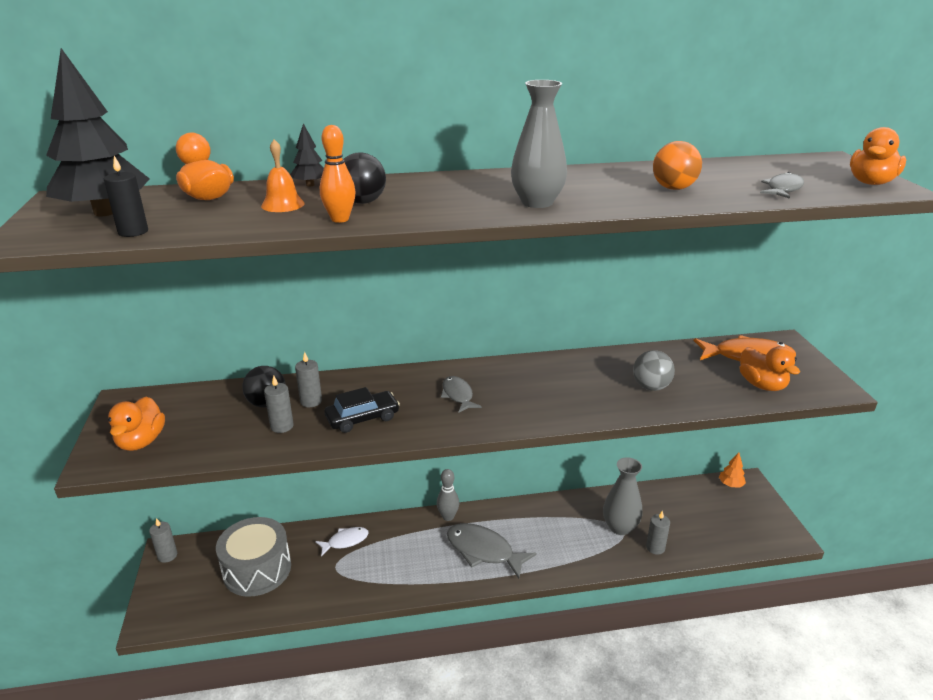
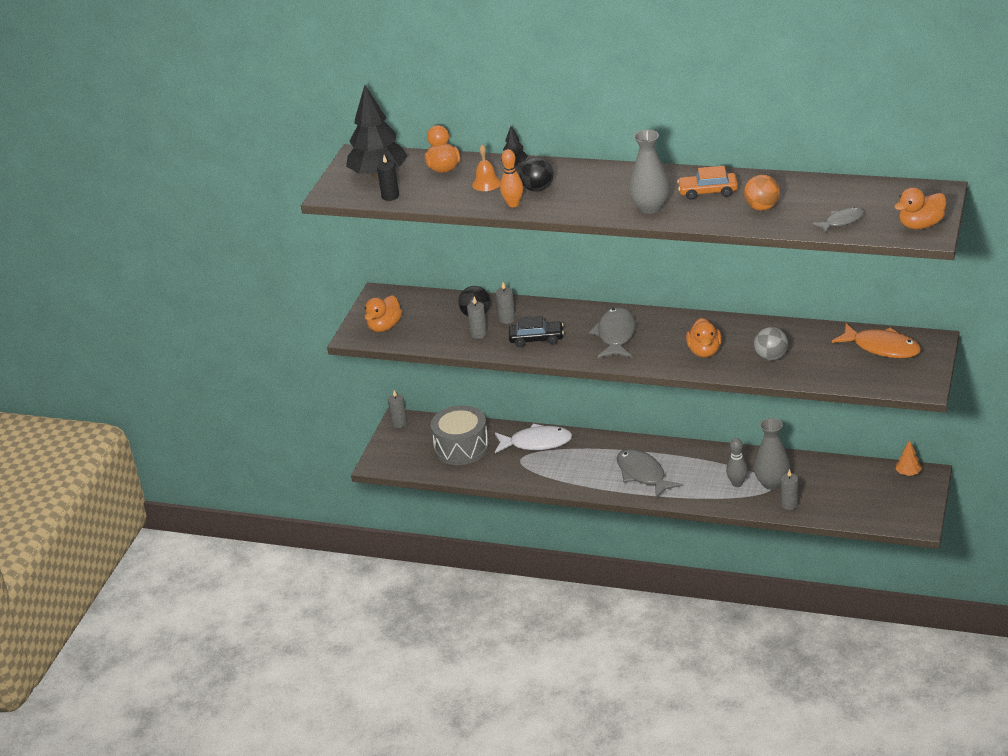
camera: 30 degrees right, 5 degrees up
(345, 541) = (536, 443): white fish -> white fish, size x1.73
(448, 517) = (629, 443): grey bowling pin -> grey bowling pin (737, 483)
(458, 395) = (615, 335): grey fish -> grey fish, size x1.73
(589, 183) = (708, 192): none -> orange car
(762, 385) = (864, 373): orange duck -> orange duck (704, 351)

